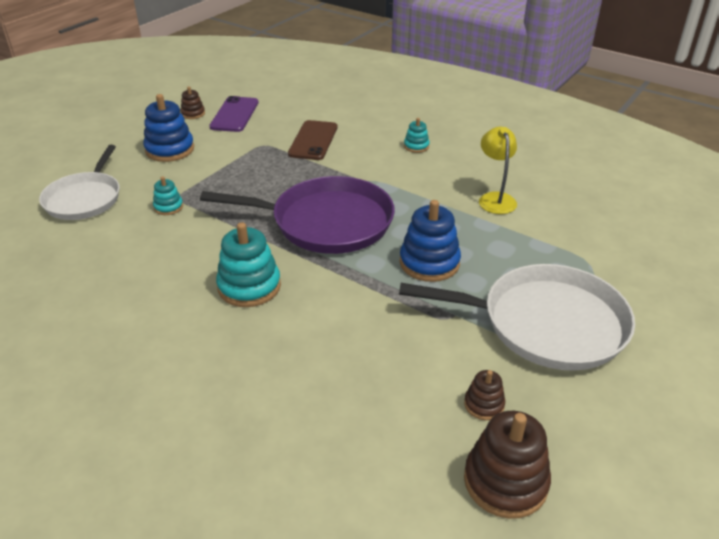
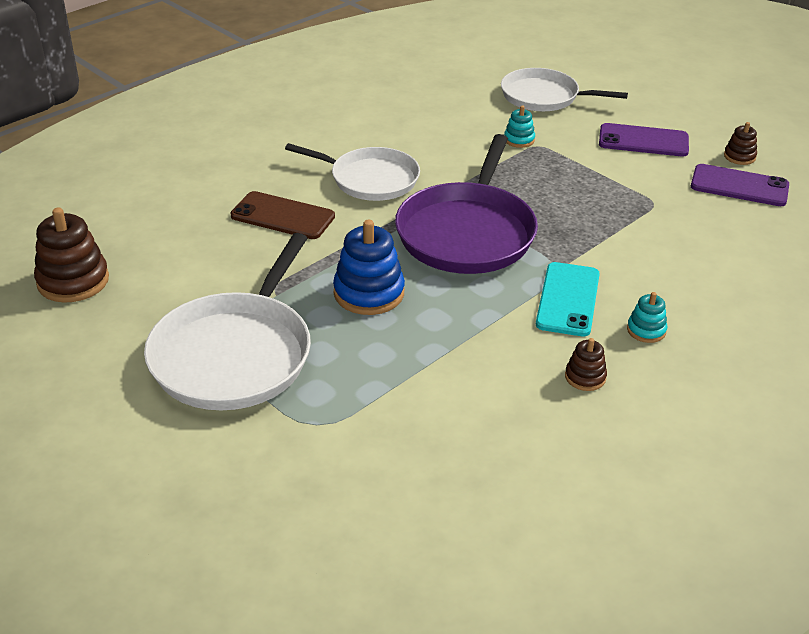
camera: 100 degrees right, 0 degrees up
(170, 150) = (643, 141): blue stacking toy -> purple phone
(249, 286) = (370, 179): turquoise stacking toy -> white pan
(313, 140) = (665, 241): brown phone -> brown phone (283, 216)
(396, 174) = (567, 299): none -> turquoise phone
(484, 404) = (154, 287): brown stacking toy -> brown stacking toy (585, 377)
(495, 198) = (491, 376): yellow lamp -> none

